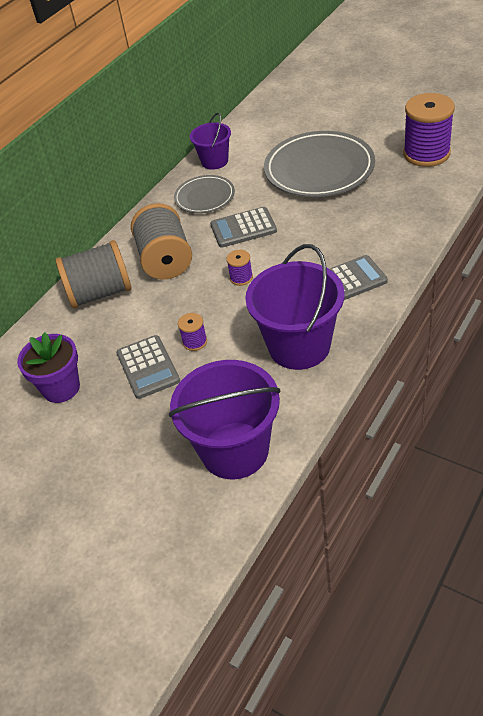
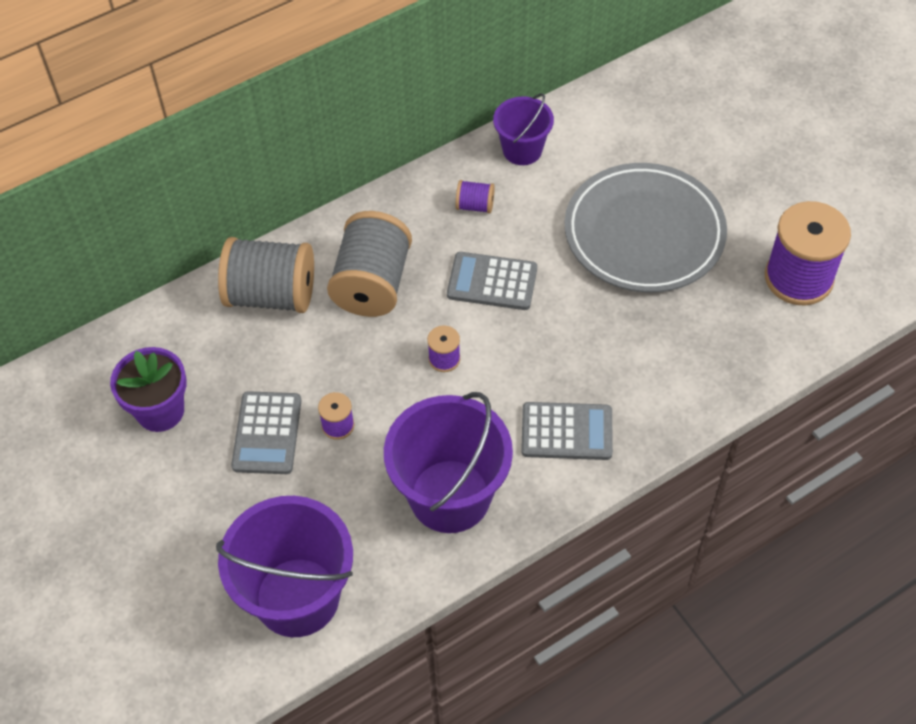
camera: 20 degrees right, 10 degrees up
(204, 197) = (475, 206): grey plate -> purple spool

